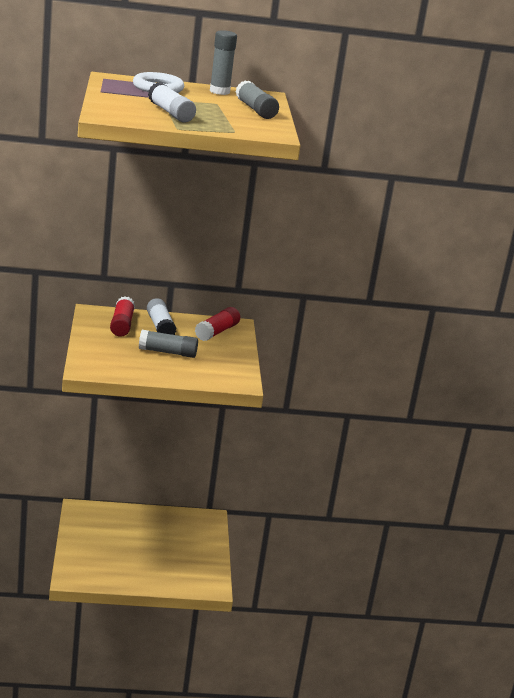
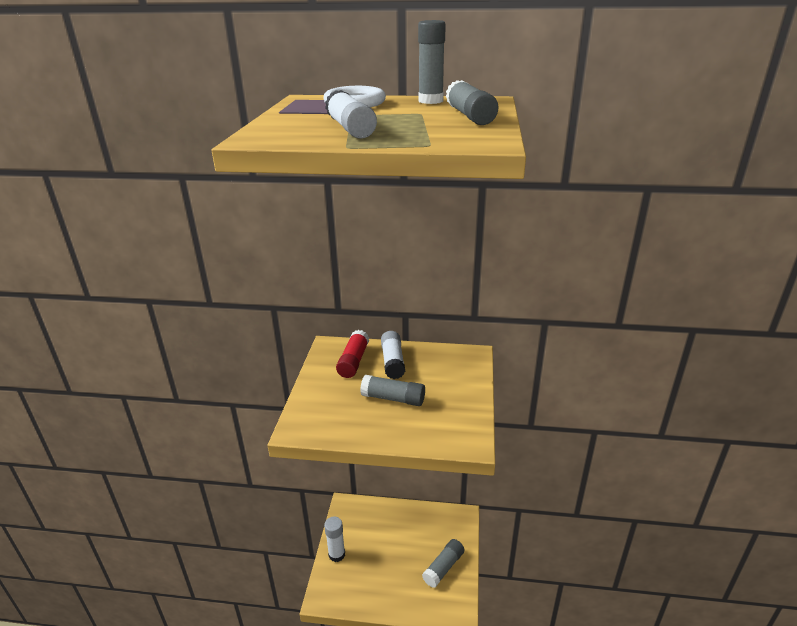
camera: 15 degrees right, 5 degrees up
(79, 546) = (336, 554): none -> white glue stick
(194, 555) = (443, 567): none -> grey glue stick
(217, 332) = (451, 366): red glue stick -> none

